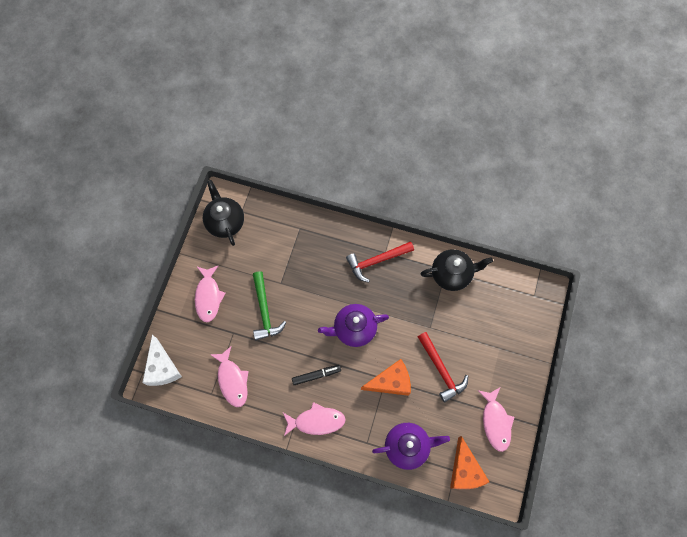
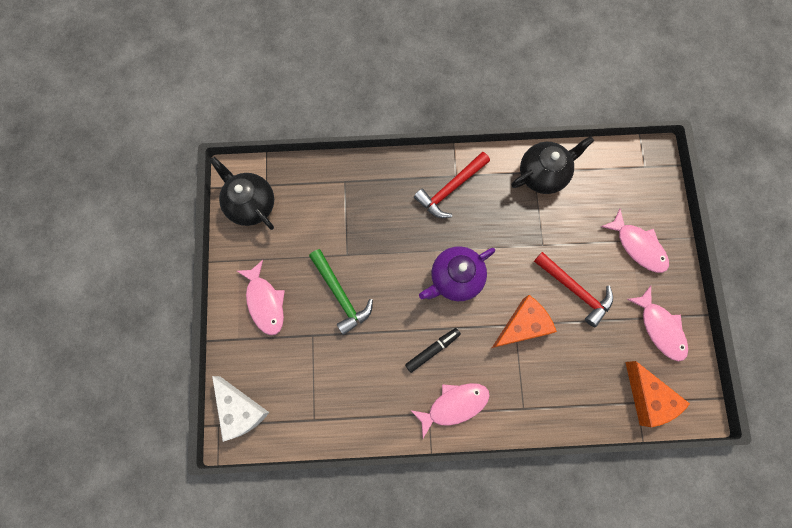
camera: 20 degrees left, 5 degrees up
(232, 380) = (333, 394): pink fish -> pink fish (638, 246)
(407, 446) = (572, 395): purple teapot -> none

